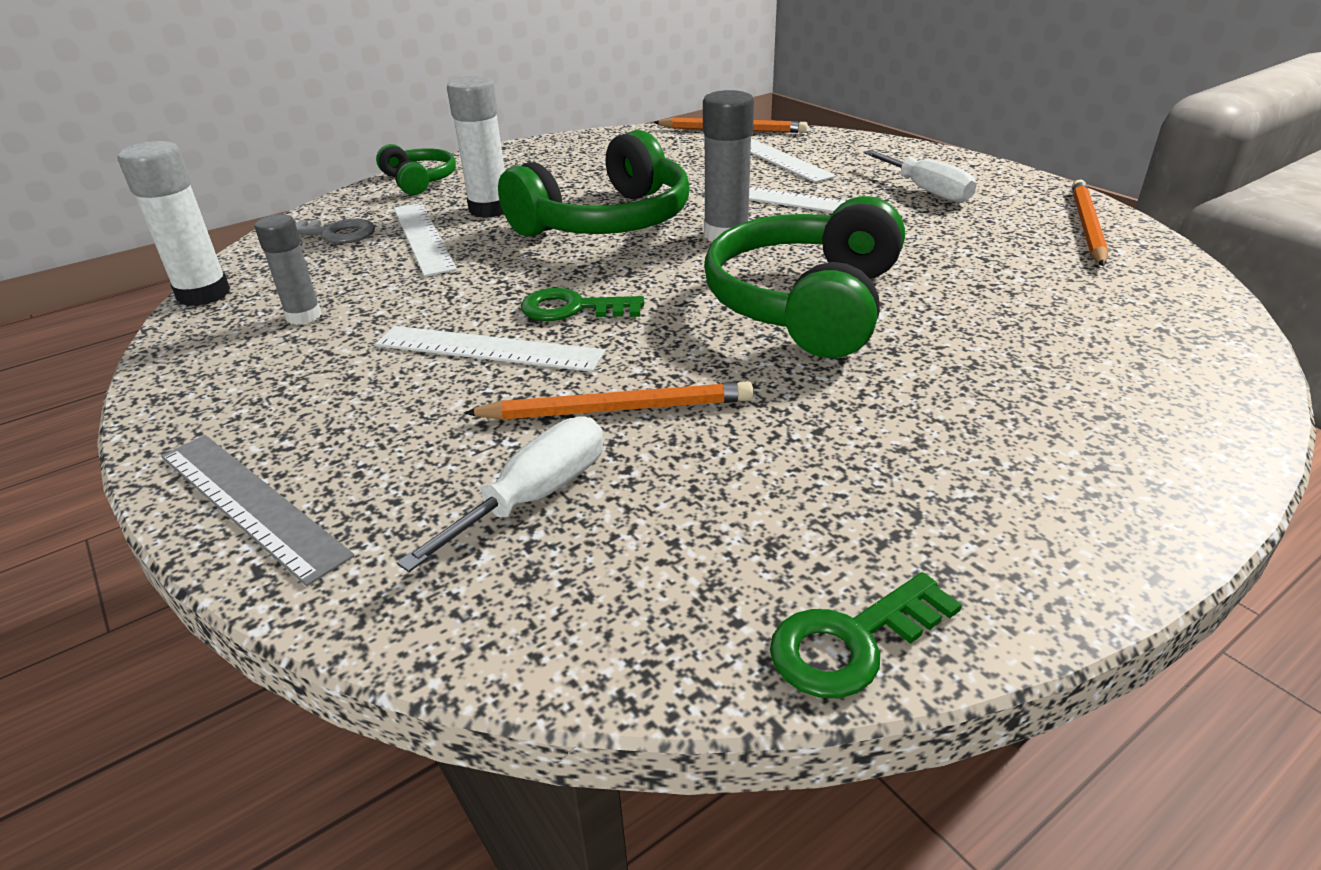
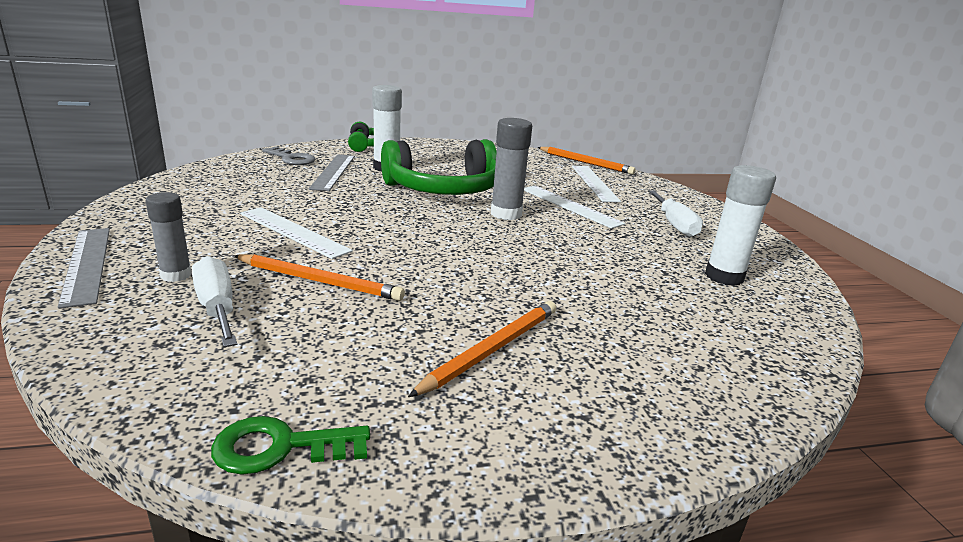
camera: 20 degrees right, 10 degrees down
(204, 294) = (195, 169): white glue stick -> white glue stick (724, 277)
(304, 316) = (226, 191): grey glue stick -> grey glue stick (176, 275)
(423, 237) = (333, 172): white ruler -> grey ruler
(534, 497) = (217, 308): white screwdriver -> white screwdriver turned 90 degrees counterclockwise
(573, 308) = (364, 226): green key -> none
(805, 304) = (505, 262): green headphones -> none
(1086, 226) = (771, 275): orange pencil -> orange pencil (492, 349)

